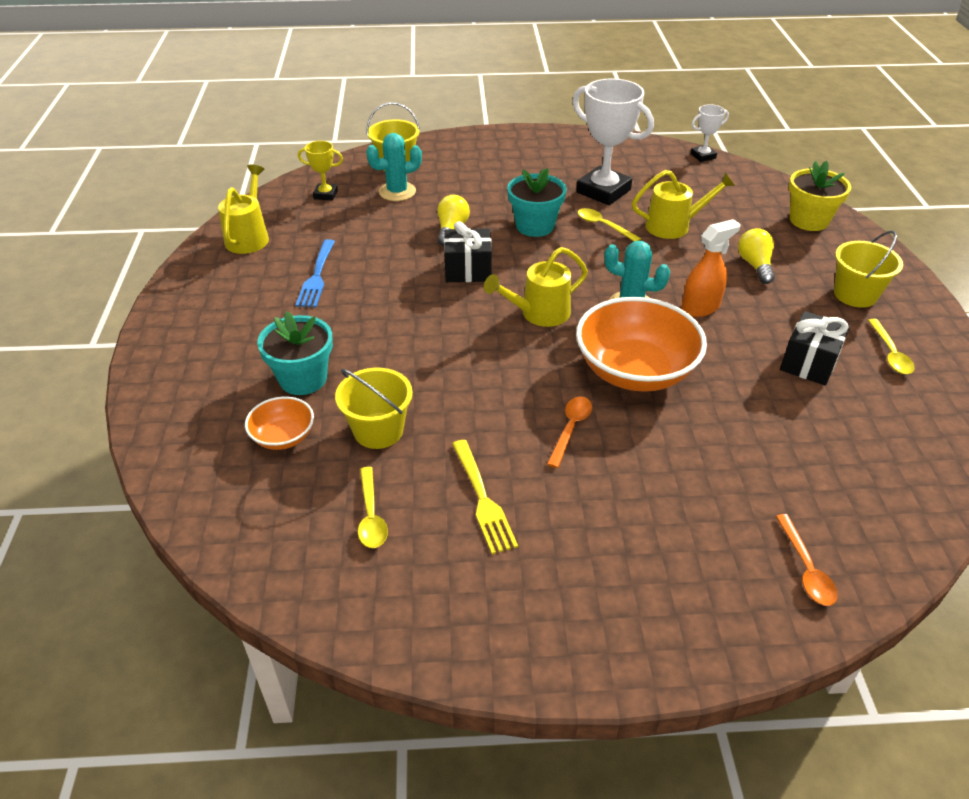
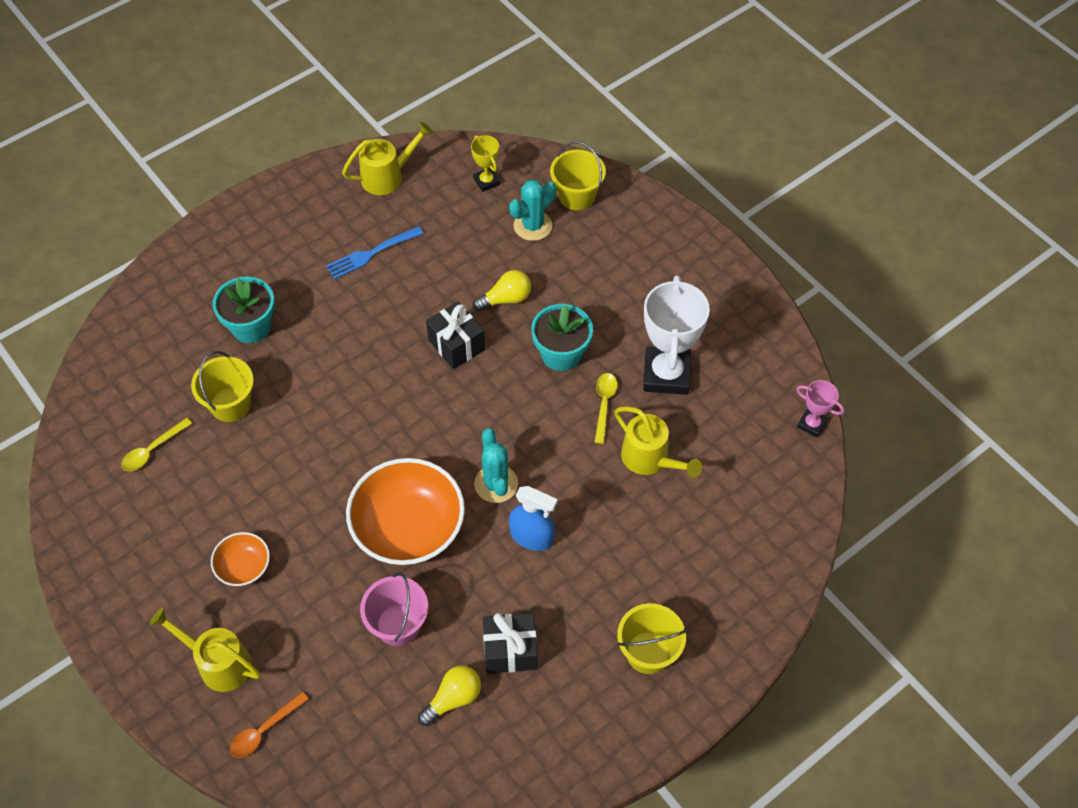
camera: 55 degrees right, 15 degrees up
(283, 437) = (189, 355): orange bowl -> orange bowl (244, 567)
(397, 192) = (532, 226): turquoise cactus -> turquoise cactus turned 75 degrees counterclockwise
(482, 498) = (207, 503): yellow fork -> none
(538, 314) = (434, 426): yellow watering can -> yellow watering can (218, 663)
(570, 429) = (311, 519): orange spoon -> none
(700, 307) = (532, 537): orange spray bottle -> blue spray bottle
(703, 156) = (812, 424): white trophy -> pink trophy
(737, 419) = (398, 625): none -> pink bucket
(755, 265) = (634, 552): yellow light bulb -> yellow light bulb (453, 699)
(808, 220) = (756, 567): yellow flower pot -> none
(890, 353) = (571, 710): yellow spoon -> none

